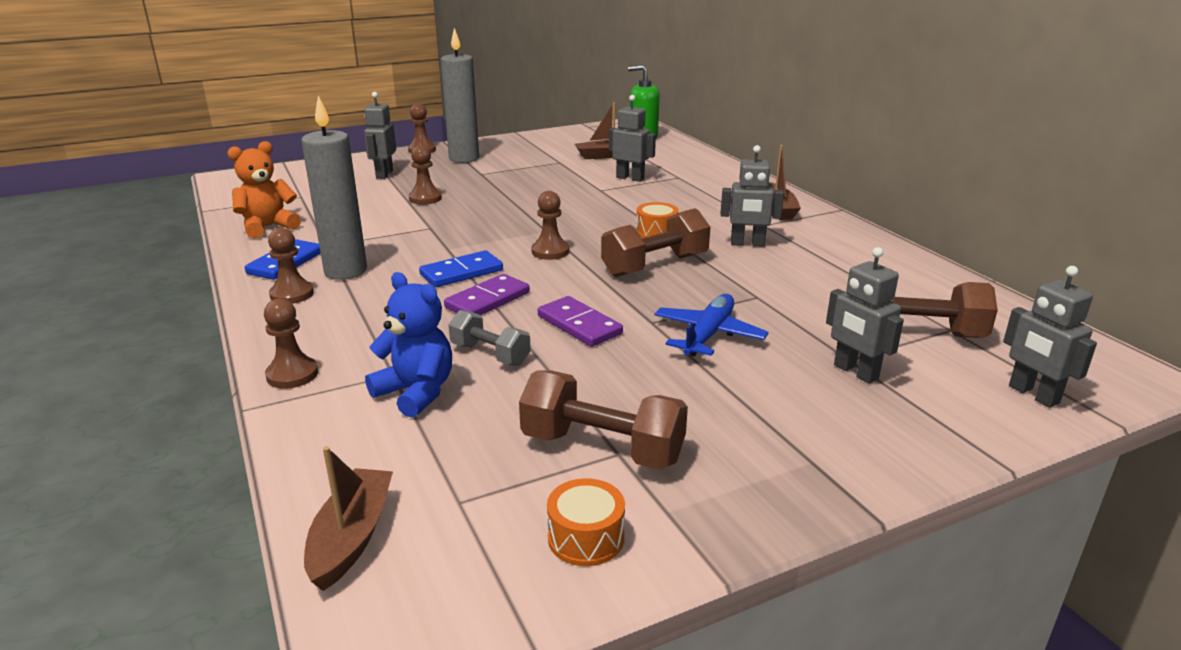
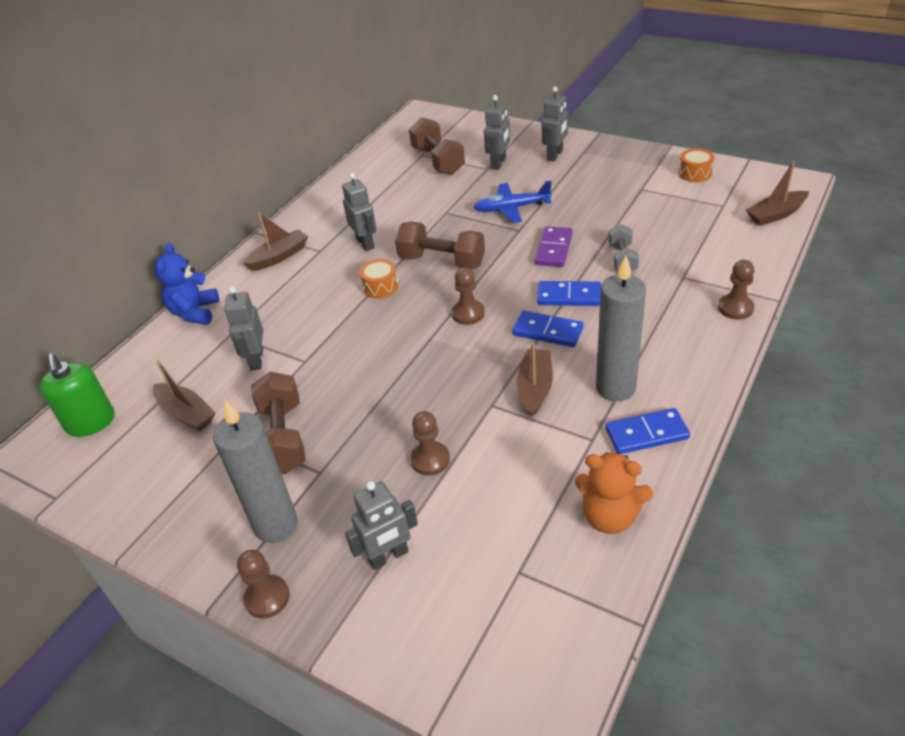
camera: 120 degrees left, 15 degrees up
(292, 294) = (676, 385): brown pawn -> none
(412, 245) = (535, 388): none -> brown boat
(416, 392) = (684, 259): blue teddy bear -> blue teddy bear (195, 312)
(487, 300) = (569, 296): purple domino -> blue domino
(602, 448) = (644, 193): brown dumbbell -> brown dumbbell (283, 438)
(1033, 395) = (467, 127): grey robot -> grey robot (555, 155)

